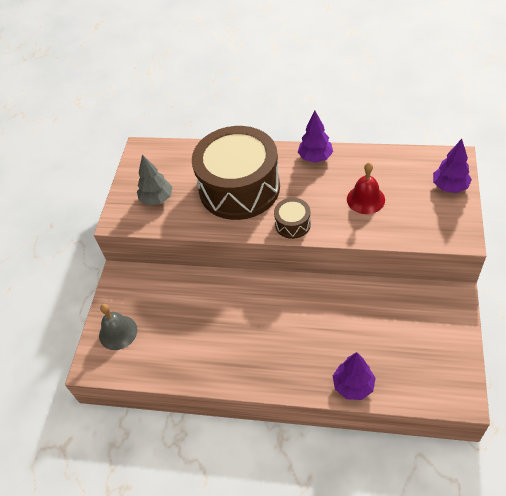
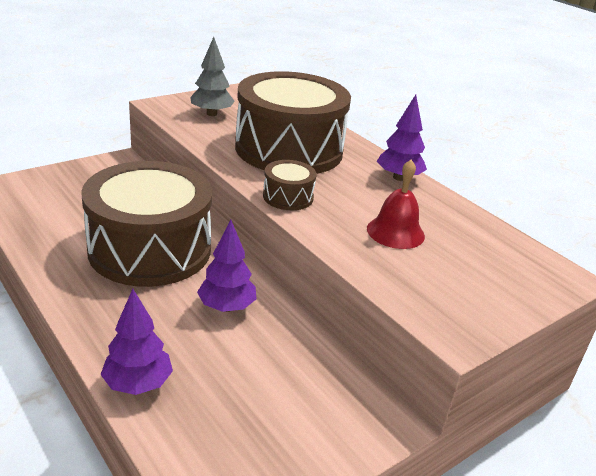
camera: 35 degrees right, 20 degrees down
(118, 332) = (51, 185): grey bell -> none
(239, 316) = (150, 249): none -> brown drum
(449, 187) = (517, 290): purple tree -> purple tree (226, 307)

